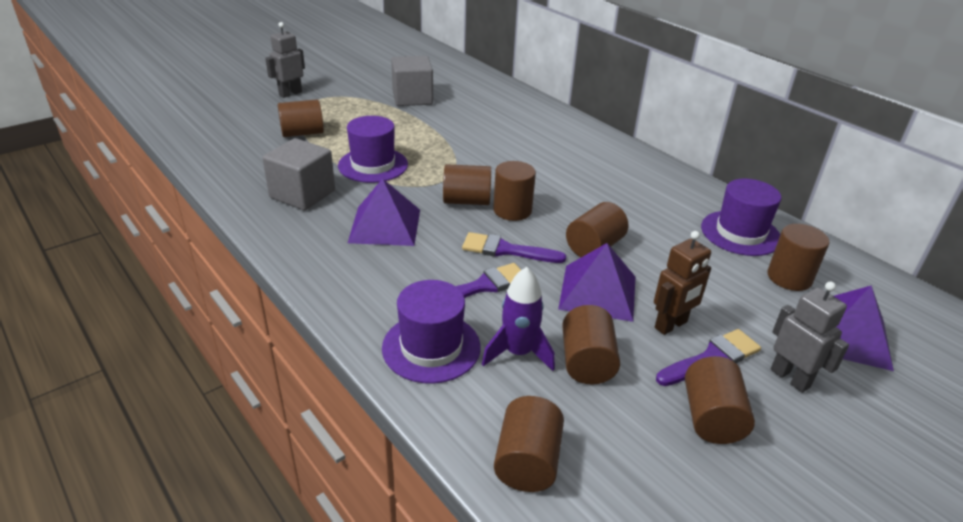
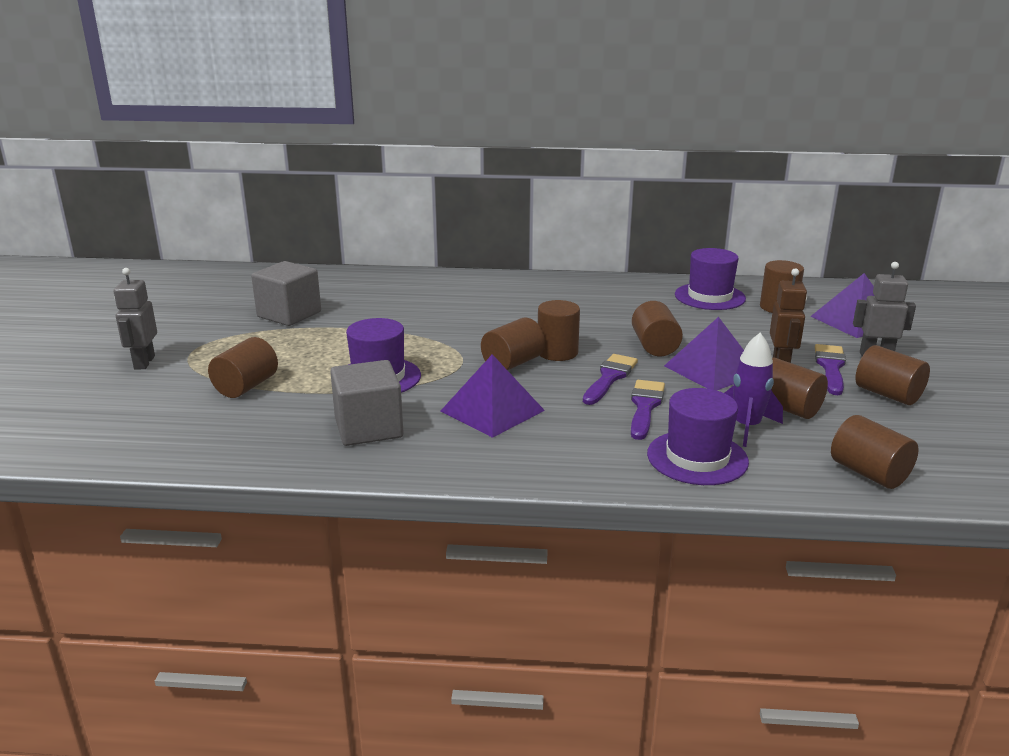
camera: 45 degrees left, 10 degrees down
(506, 250) = (609, 378): purple brush -> purple brush turned 150 degrees clockwise

